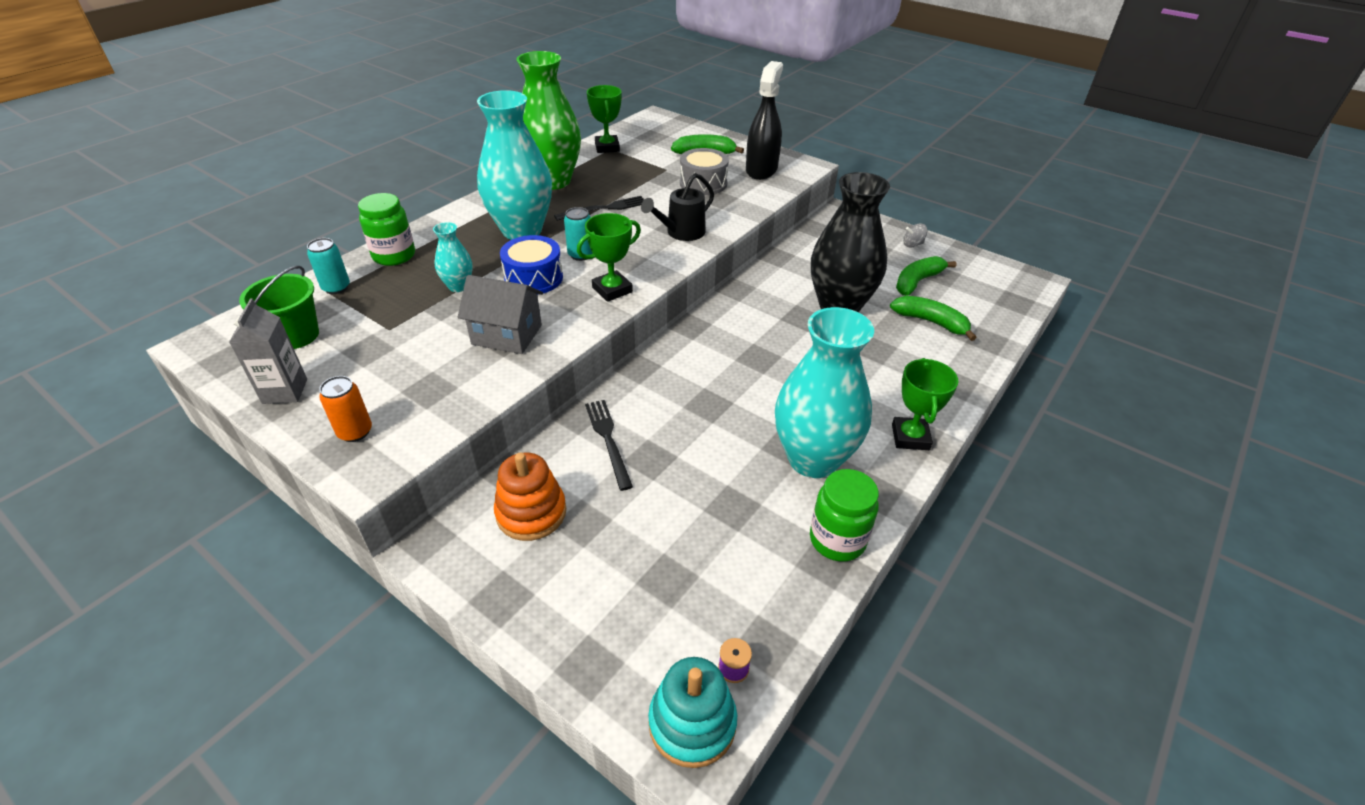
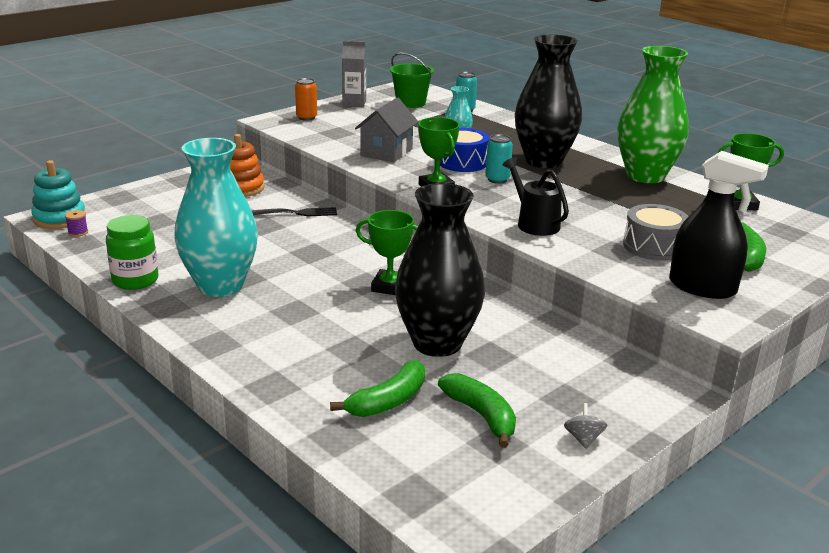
camera: 100 degrees right, 15 degrees down
(394, 256) = (506, 123): green jar -> none
(522, 230) = (543, 161): turquoise vase -> black vase
(604, 208) = (586, 194): black fork -> none
(910, 437) = (214, 337): green trophy -> green trophy (389, 286)

